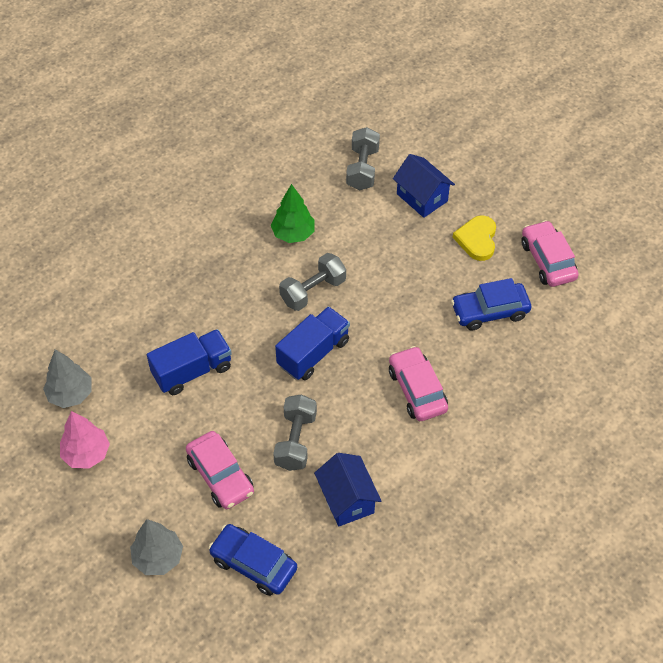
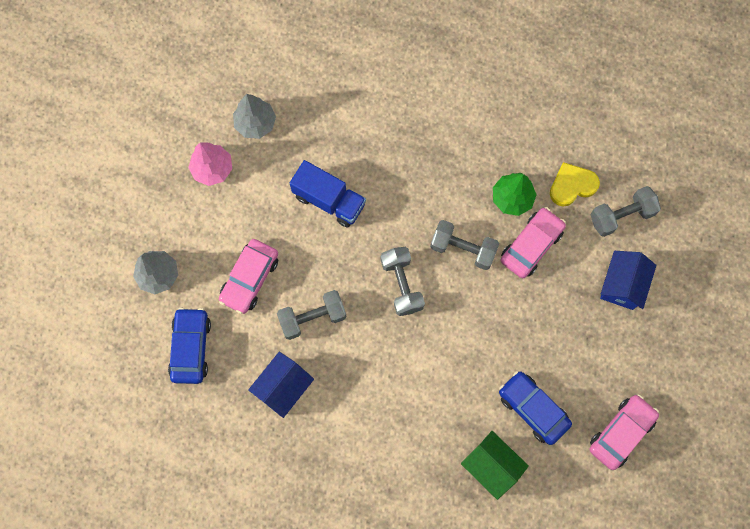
camera: 60 degrees right, 20 degrees up
(313, 353) = (402, 284): blue truck -> grey dumbbell
(417, 390) = (416, 388): pink car -> pink car (531, 245)
(477, 239) = (605, 358): yellow heart -> yellow heart (572, 185)
(522, 367) = (491, 466): none -> green house

